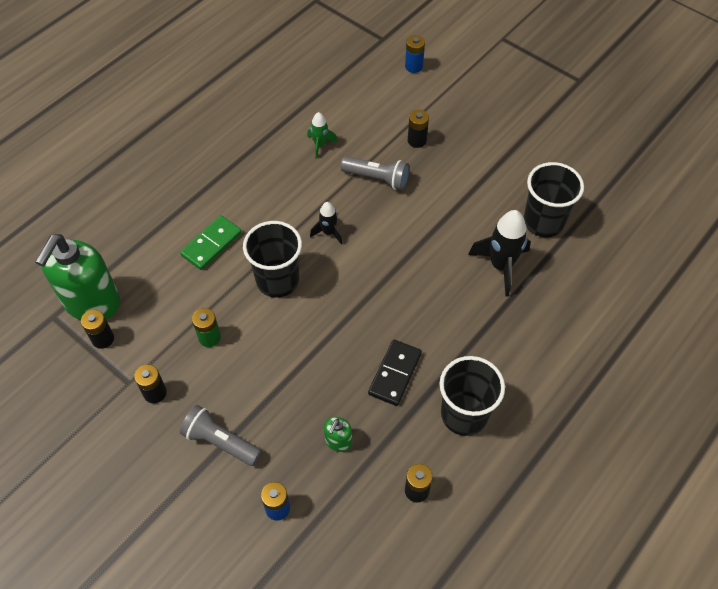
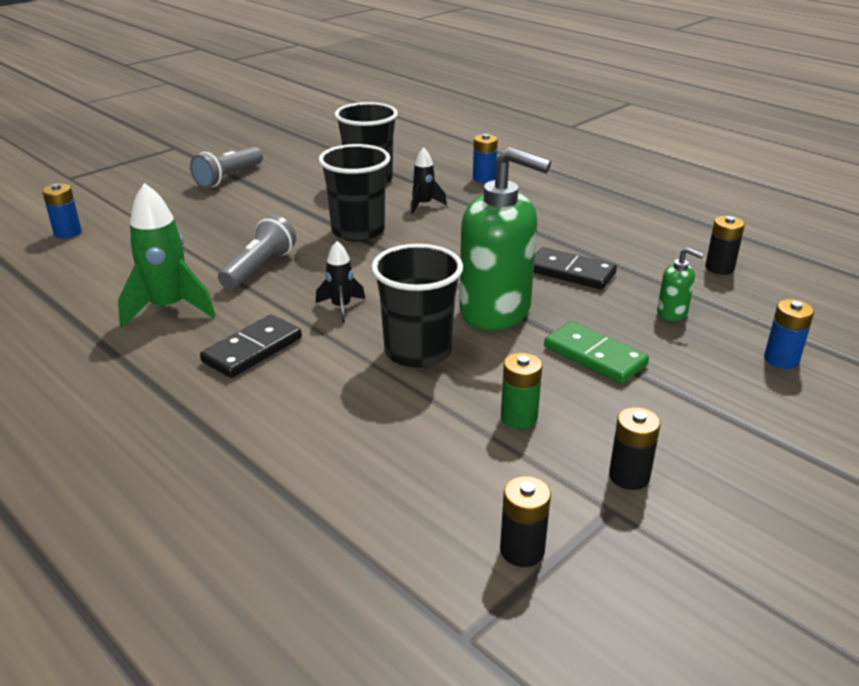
camera: 85 degrees left, 25 degrees down
(92, 303) = (435, 572): green soap dispenser -> green soap dispenser (496, 311)
(211, 244) = (330, 416): green domino -> green domino (594, 356)
(220, 442) = (699, 406): grey flashlight -> grey flashlight (228, 178)
(276, 196) = (252, 350): none -> black domino
(320, 145) = (169, 308): green rocket -> green rocket, size x1.79
(417, 140) = (207, 238): black battery -> none
(464, 414) = (618, 237): black cup -> black cup (358, 231)
(501, 266) = (424, 205): black rocket -> black rocket, size x0.56
(570, 309) = (484, 178): none -> blue battery

